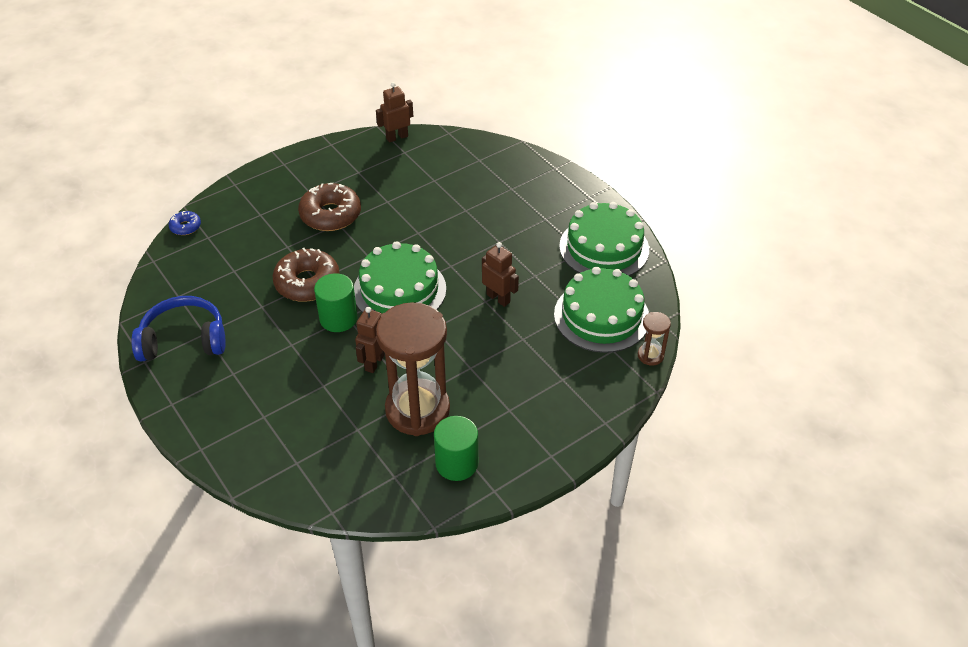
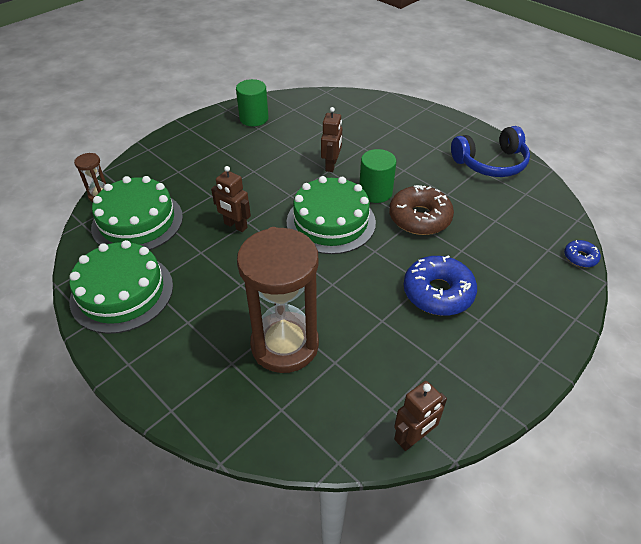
camera: 170 degrees right, 0 degrees up
(330, 215) = (438, 292): brown donut -> blue donut
(417, 410) = (288, 141): brown hourglass -> brown hourglass (285, 345)

